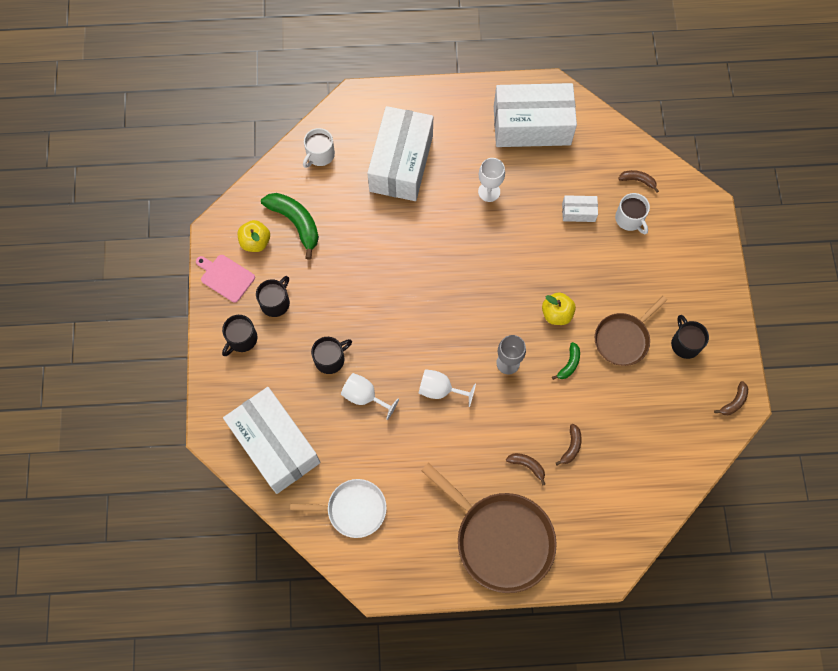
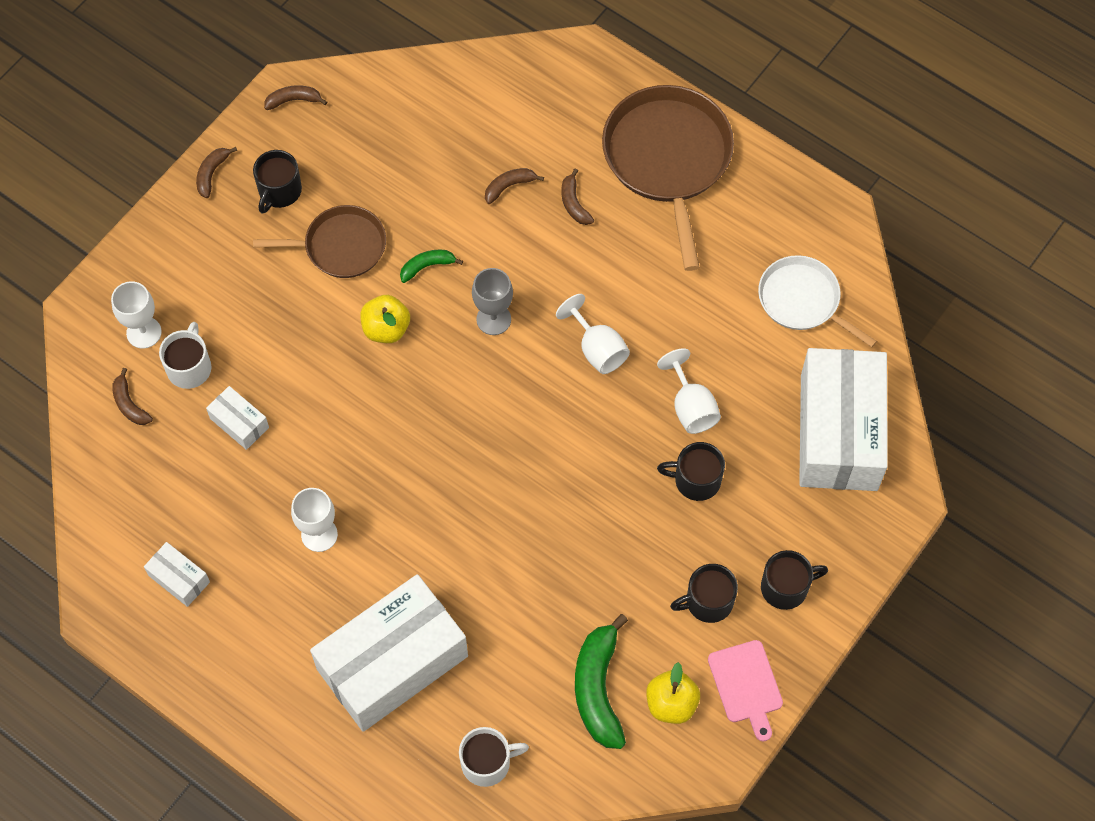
camera: 140 degrees left, 5 degrees down
(532, 125) = (179, 578): white box -> white box, size x0.42
(669, 218) = (144, 332): none -> white goblet
(728, 325) = (212, 174): none -> brown banana

